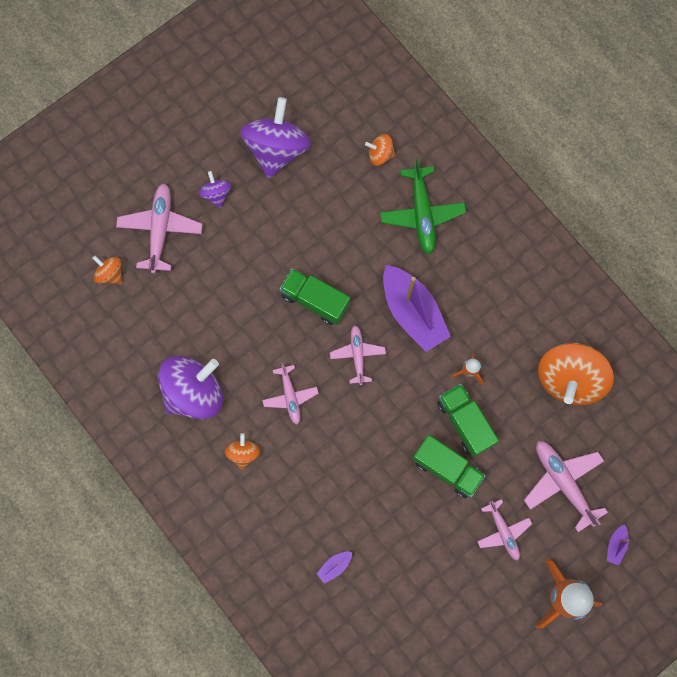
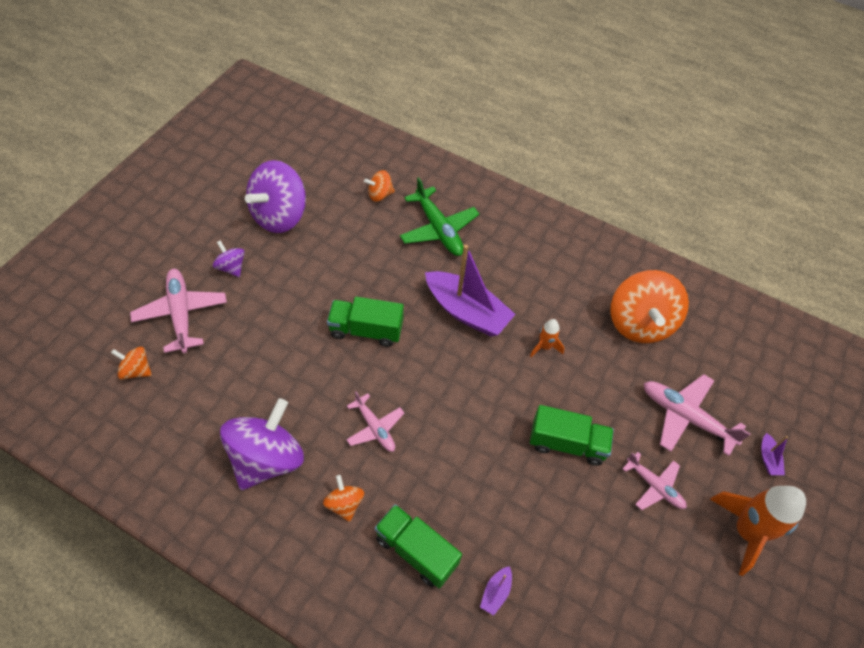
camera: 25 degrees left, 20 degrees down
(277, 149) = (280, 215): purple spinning top -> purple spinning top turned 135 degrees counterclockwise
(357, 355) = (429, 366): pink plane -> none
(465, 422) = (564, 393): green truck -> green truck (416, 551)

